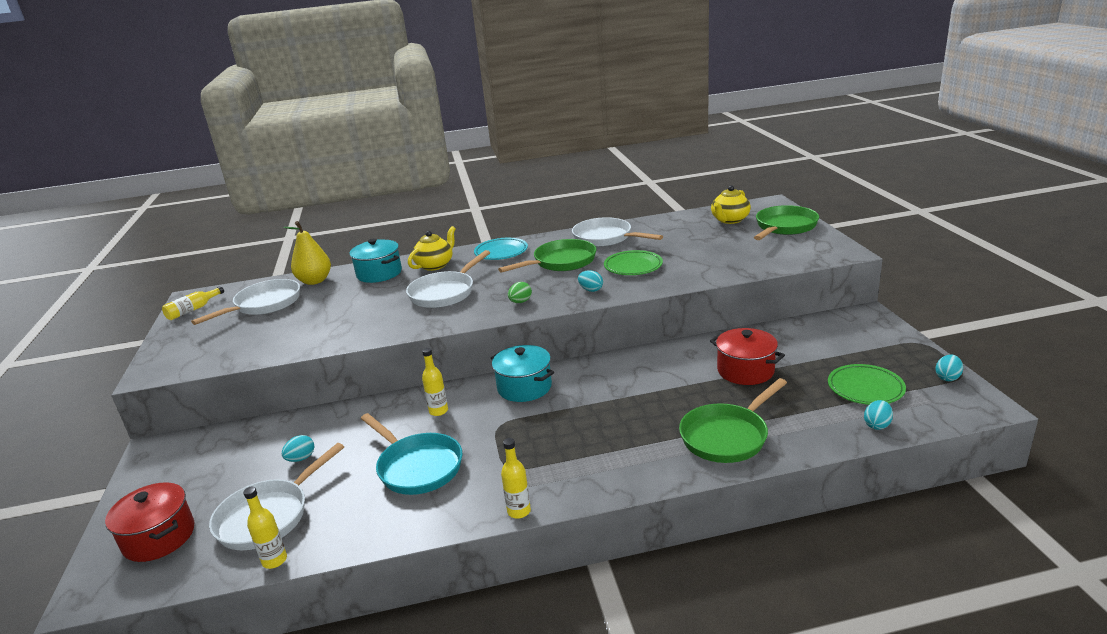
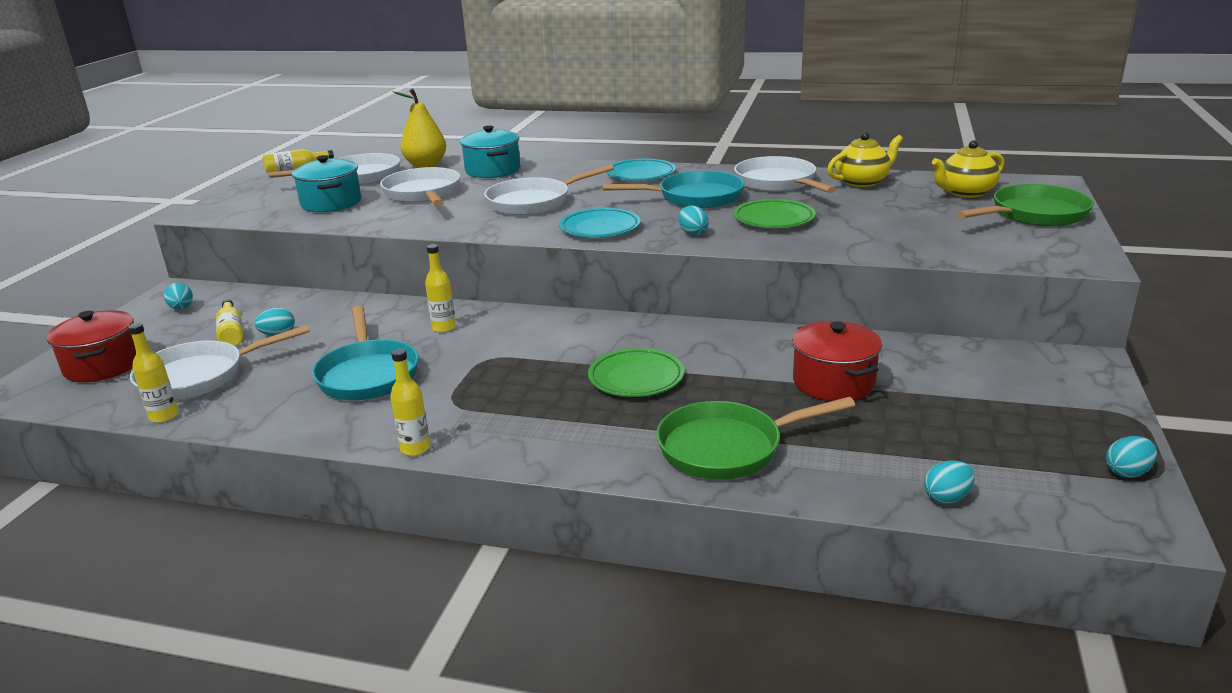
camera: 25 degrees right, 0 degrees up
(179, 463) = (181, 308): none -> turquoise egg
(255, 470) = (231, 333): none -> yellow bottle
(343, 306) = (423, 194): none -> white pan
(435, 265) = (557, 173): yellow teapot -> yellow teapot (862, 182)
(520, 302) = (600, 228): green egg -> turquoise plate
(524, 387) = (554, 329): turquoise pot -> turquoise pot (331, 203)
(561, 262) = (694, 197): green pan -> turquoise pan
(865, 388) = (980, 449): green plate -> green plate (636, 378)

